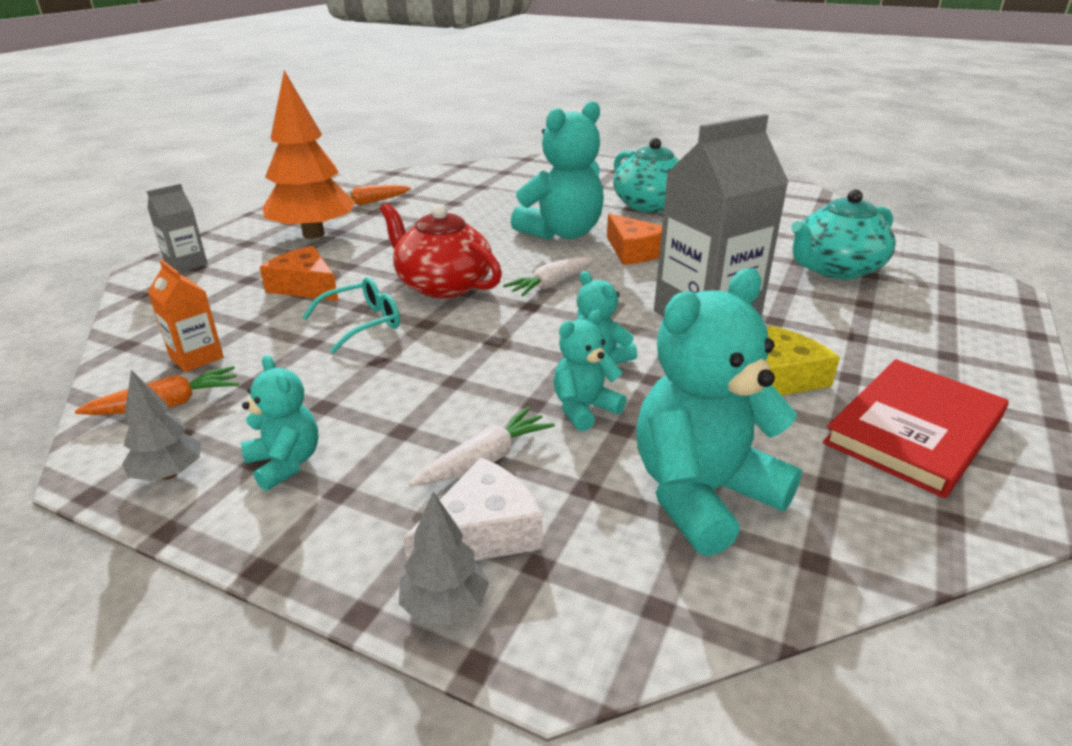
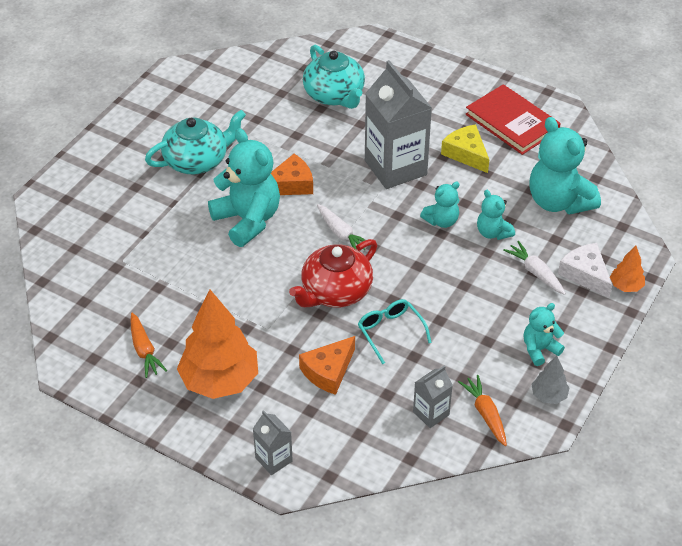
camera: 85 degrees left, 15 degrees up
(196, 357) = (431, 413): orange carton -> grey carton
(445, 606) = (626, 286): grey tree -> orange tree

